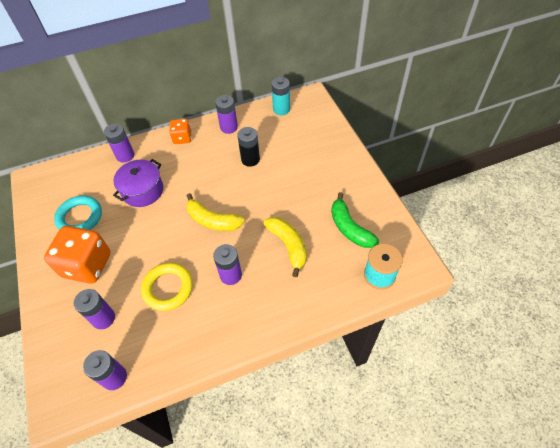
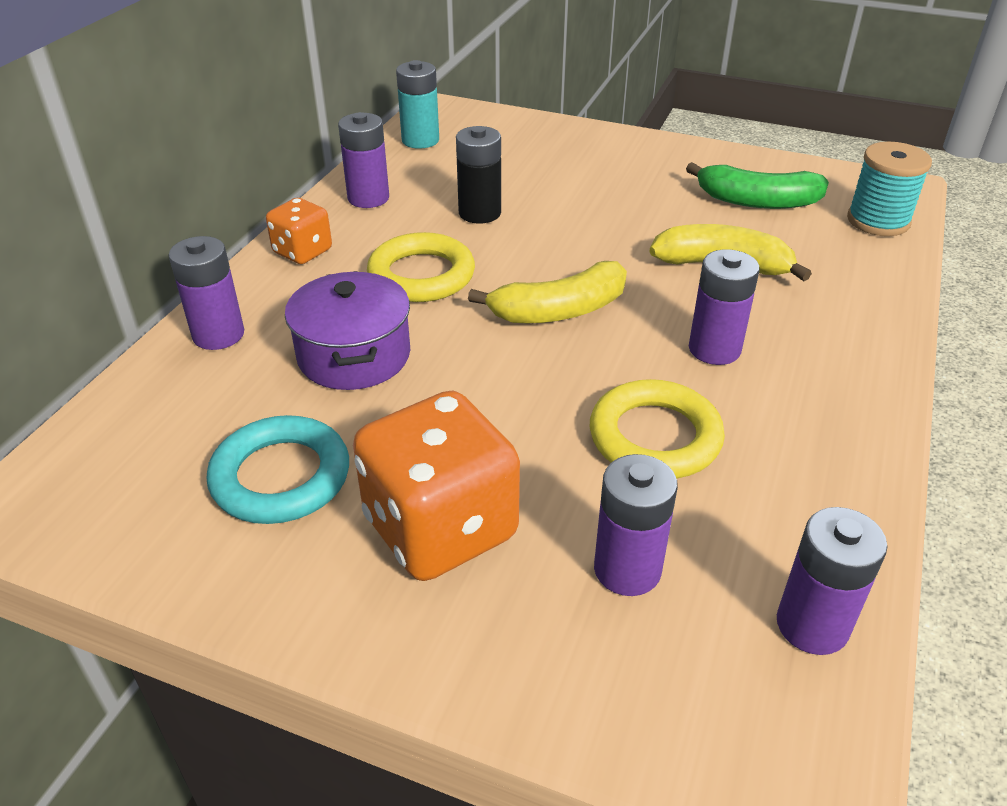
camera: 50 degrees left, 15 degrees down
(198, 174) = (421, 275): none -> yellow ring

